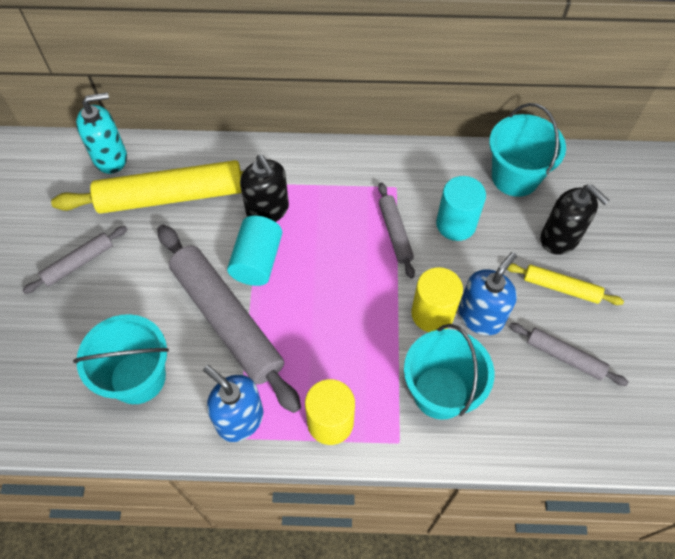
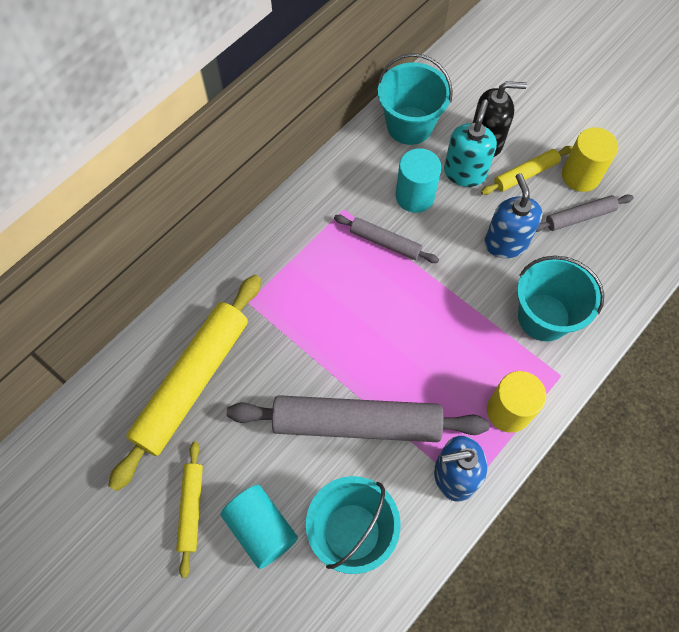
camera: 50 degrees left, 5 degrees up
(78, 263) = (191, 509): grey rolling pin -> yellow rolling pin
(111, 158) = (100, 405): turquoise soap dispenser -> turquoise soap dispenser (465, 172)
(257, 261) = (321, 360): turquoise cylinder -> turquoise cylinder (261, 529)
(268, 210) = (279, 317): black soap dispenser -> none
(432, 314) = (476, 272): yellow cylinder -> yellow cylinder (580, 175)

